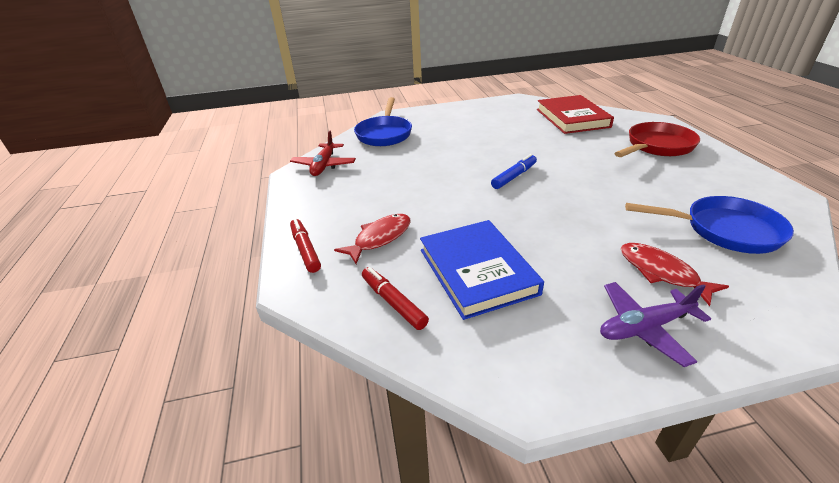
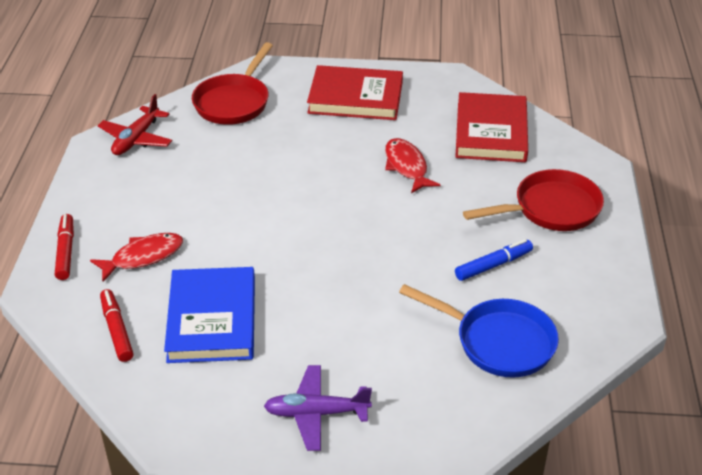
camera: 15 degrees right, 5 degrees up
(384, 134) = (234, 102): blue pan -> red pan
(467, 118) = (355, 97): none -> red book
(514, 176) = (338, 211): blue marker -> blue marker (493, 265)
(661, 272) = (384, 368): red fish -> red fish (406, 166)

